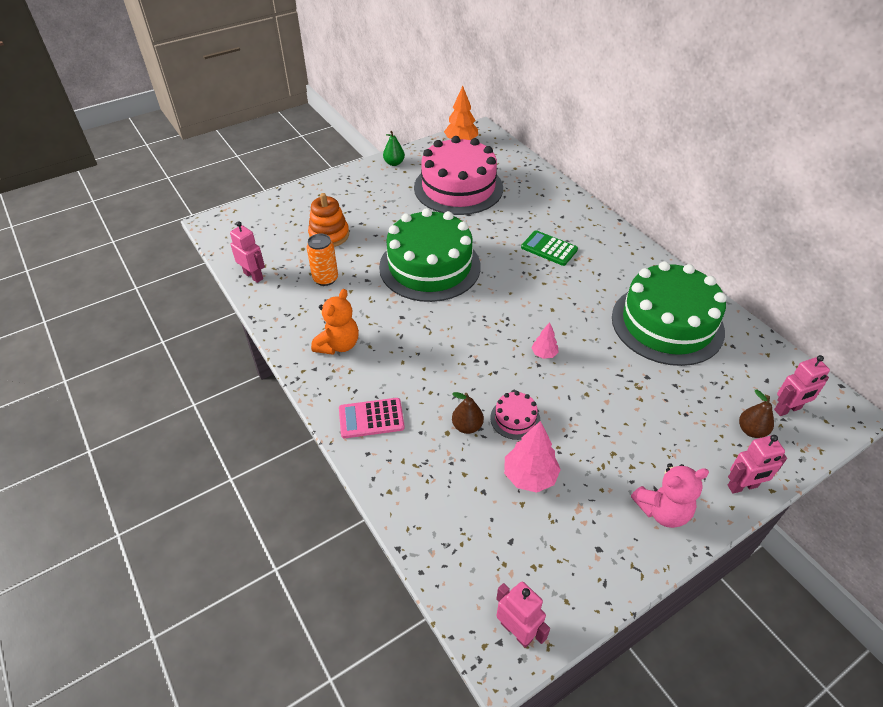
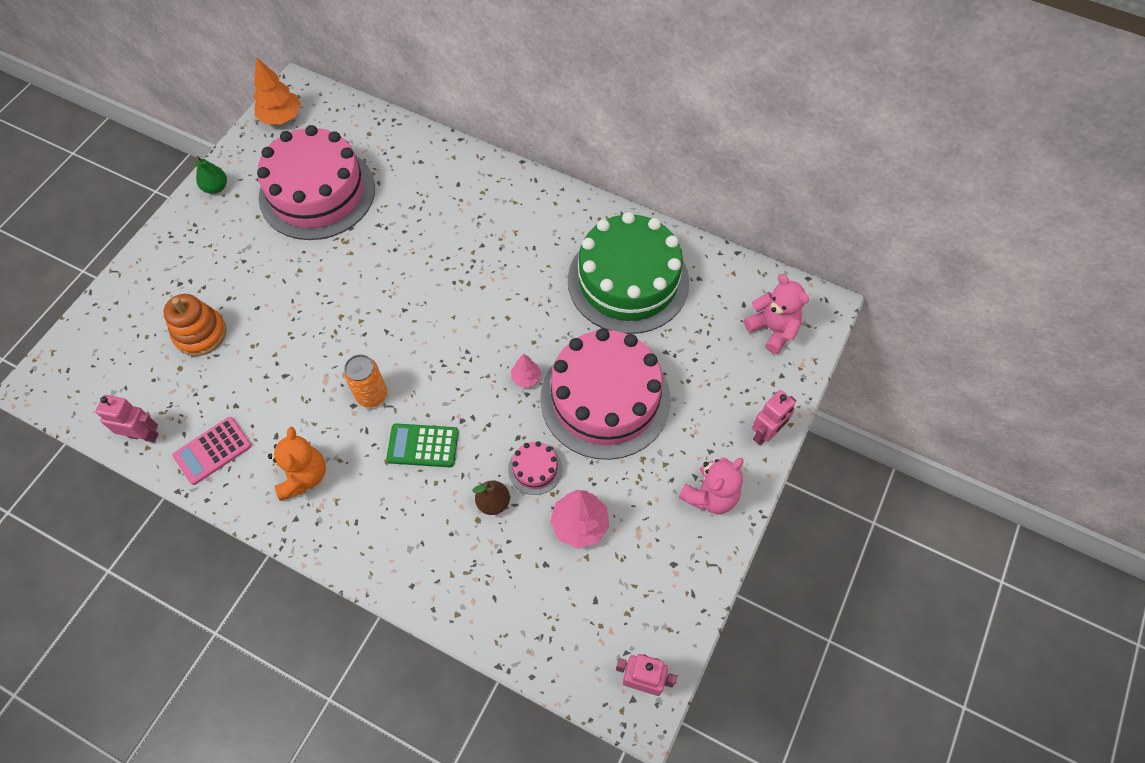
camera: 30 degrees left, 15 degrees up
(325, 279) = (235, 397): orange can -> orange can (372, 395)
(371, 418) = (392, 545): pink calculator -> pink calculator (213, 451)
(430, 266) = (346, 323): green cake -> none
(549, 248) = (465, 237): green calculator -> green calculator (423, 446)
(603, 395) = (605, 399): none -> pink cake
(751, 430) = (751, 369): brown pear -> none
(787, 409) = (772, 329): pink robot -> pink teddy bear

